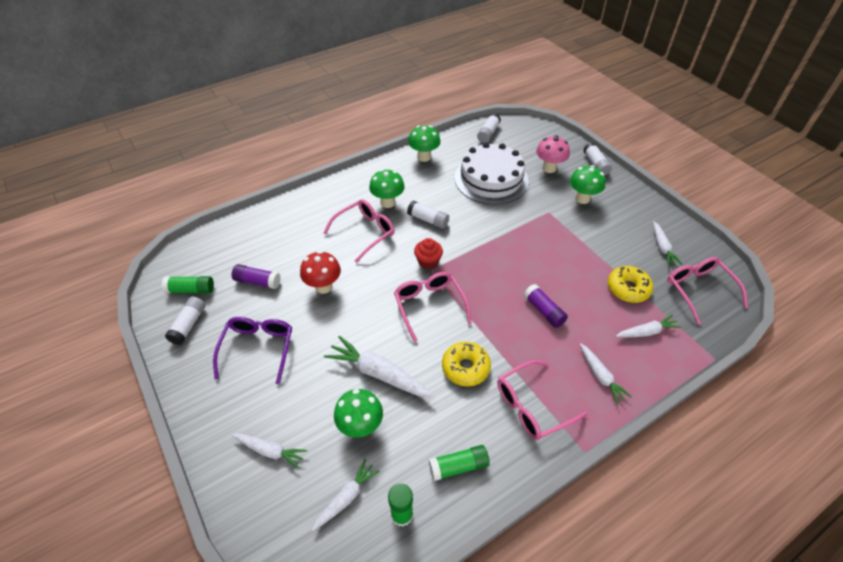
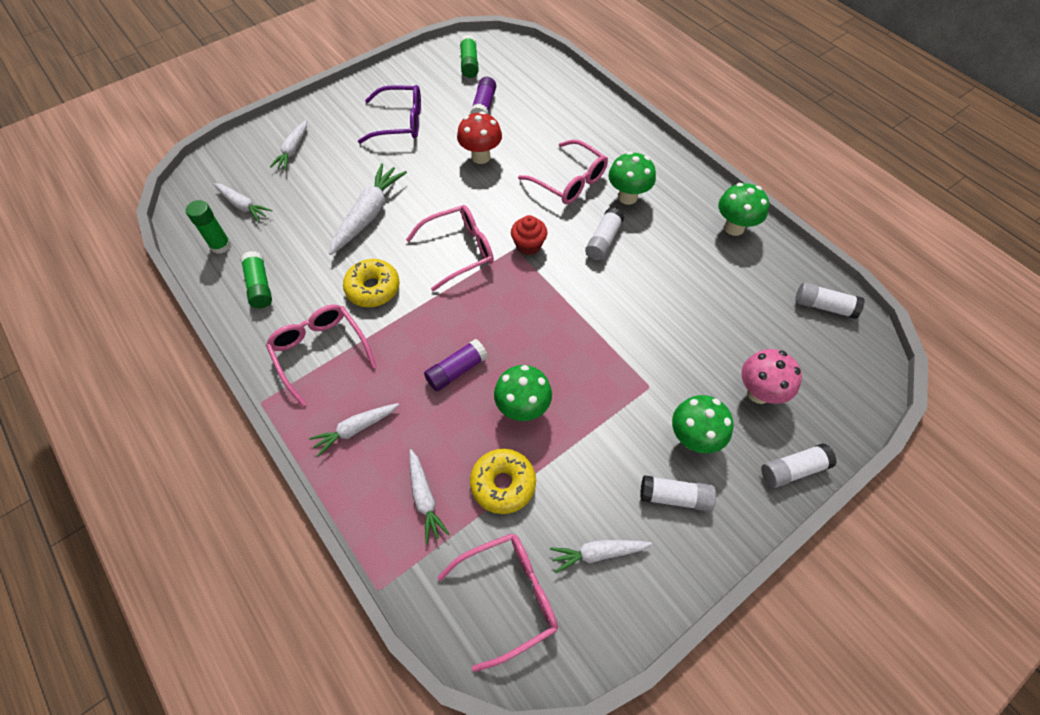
camera: 85 degrees right, 10 degrees up
(189, 325) = (427, 72): white glue stick -> white glue stick (674, 497)
(361, 426) = (310, 207): green mushroom -> green mushroom (522, 408)
(491, 179) = (707, 311): white cake -> none

